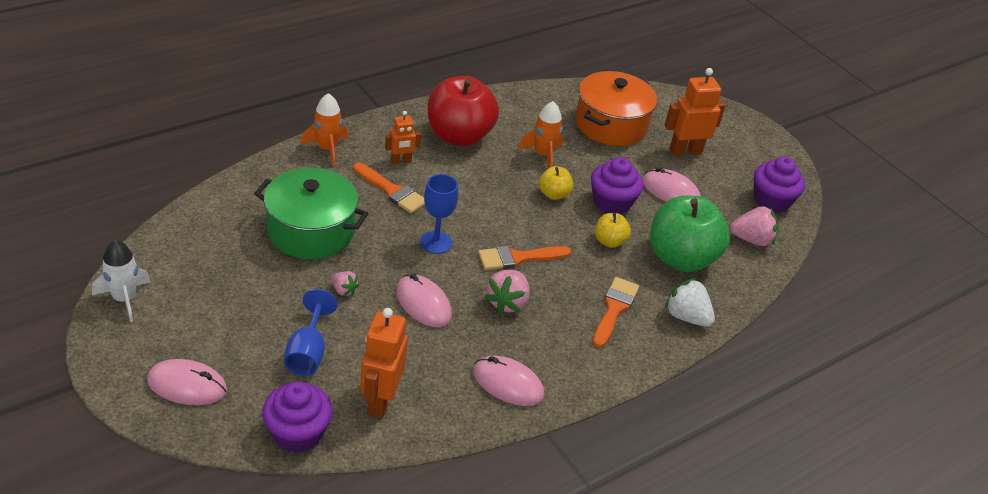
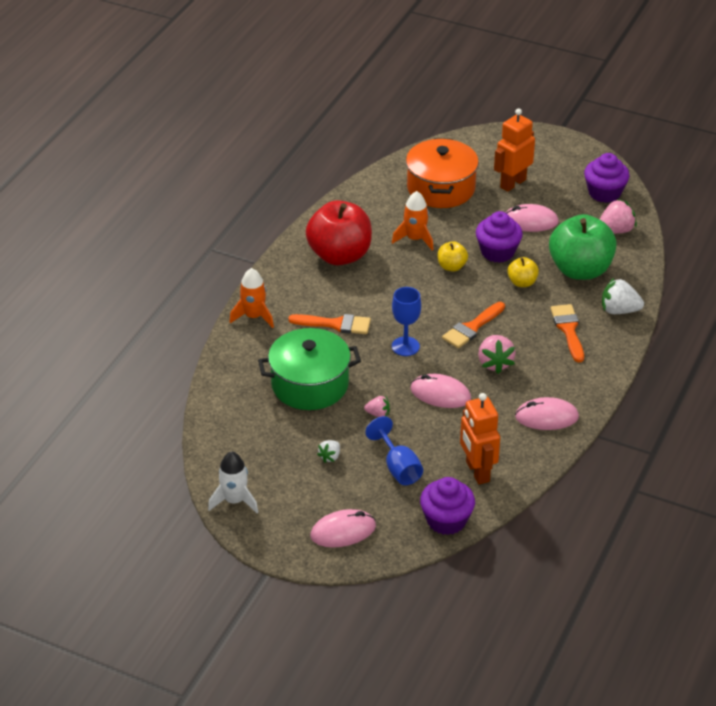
camera: 25 degrees left, 0 degrees up
(255, 306) = (330, 457): none -> white strawberry
(401, 161) = (318, 298): orange robot -> none

